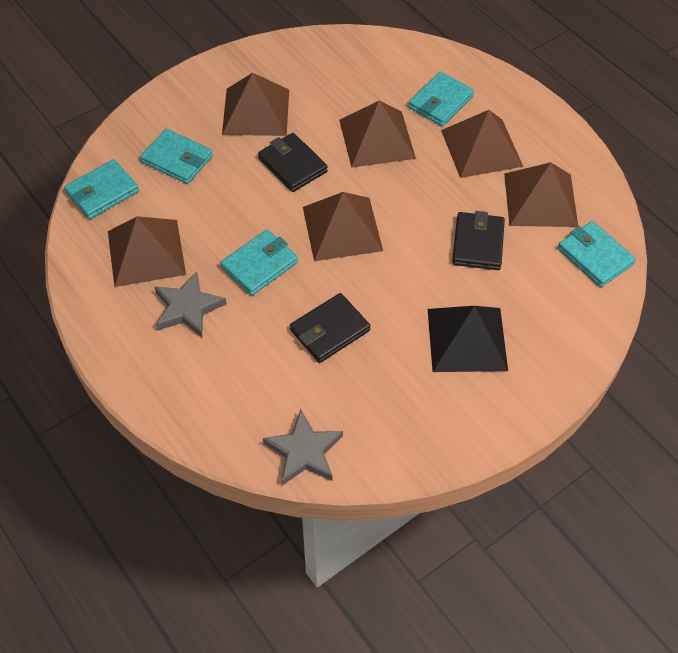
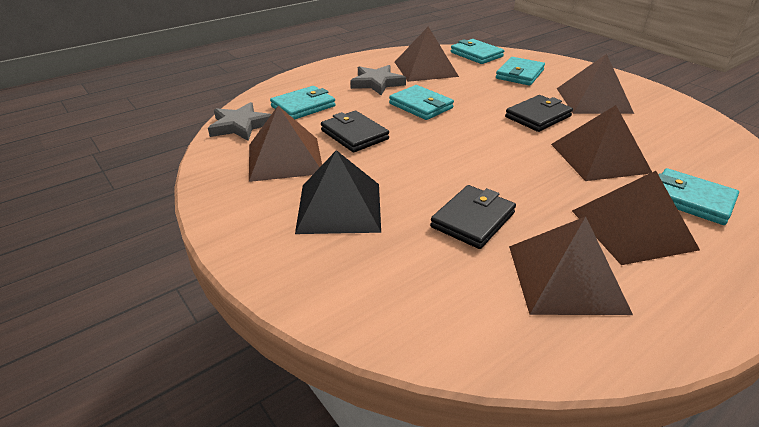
camera: 90 degrees right, 20 degrees down
(342, 228) = (470, 140): brown pyramid -> brown pyramid (285, 158)
(478, 244) = (473, 220): black wallet -> black wallet turned 60 degrees counterclockwise
(595, 256) = (476, 328): turquoise wallet -> turquoise wallet (303, 106)

